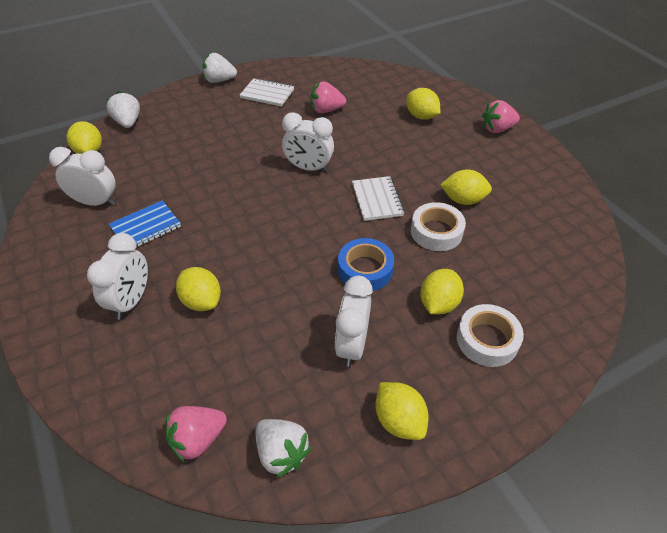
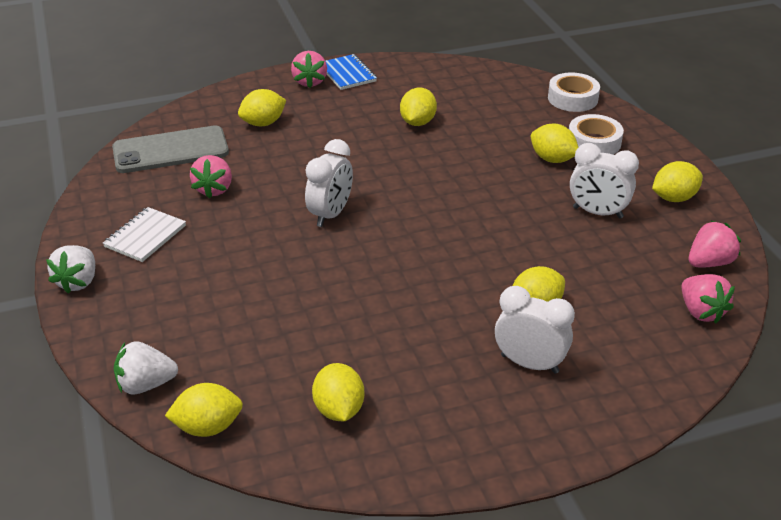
camera: 80 degrees left, 10 degrees down
(96, 202) = (339, 409): white clock -> yellow lemon
(146, 227) = (404, 355): blue notebook -> blue notebook (347, 74)
(281, 453) = (709, 262): white strawberry -> pink strawberry
(365, 270) = (504, 194): blue tape -> none
(367, 84) = (170, 150): none -> grey phone
(377, 200) = (402, 173): white notebook -> none
(436, 232) = (460, 145): white tape -> white tape (572, 98)

